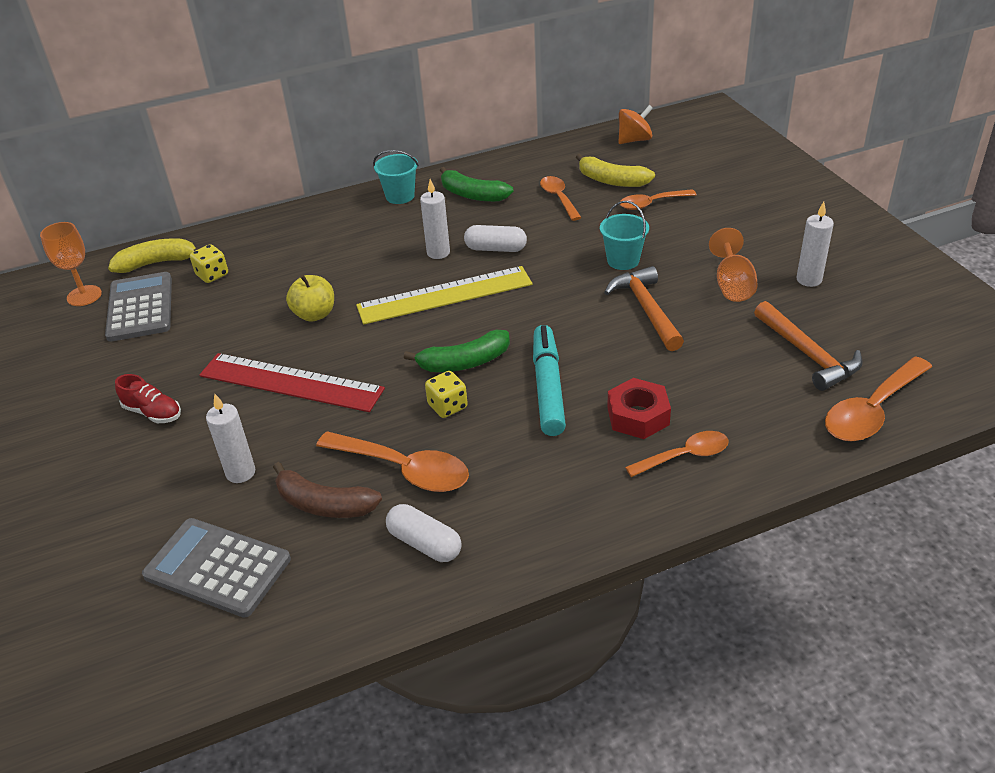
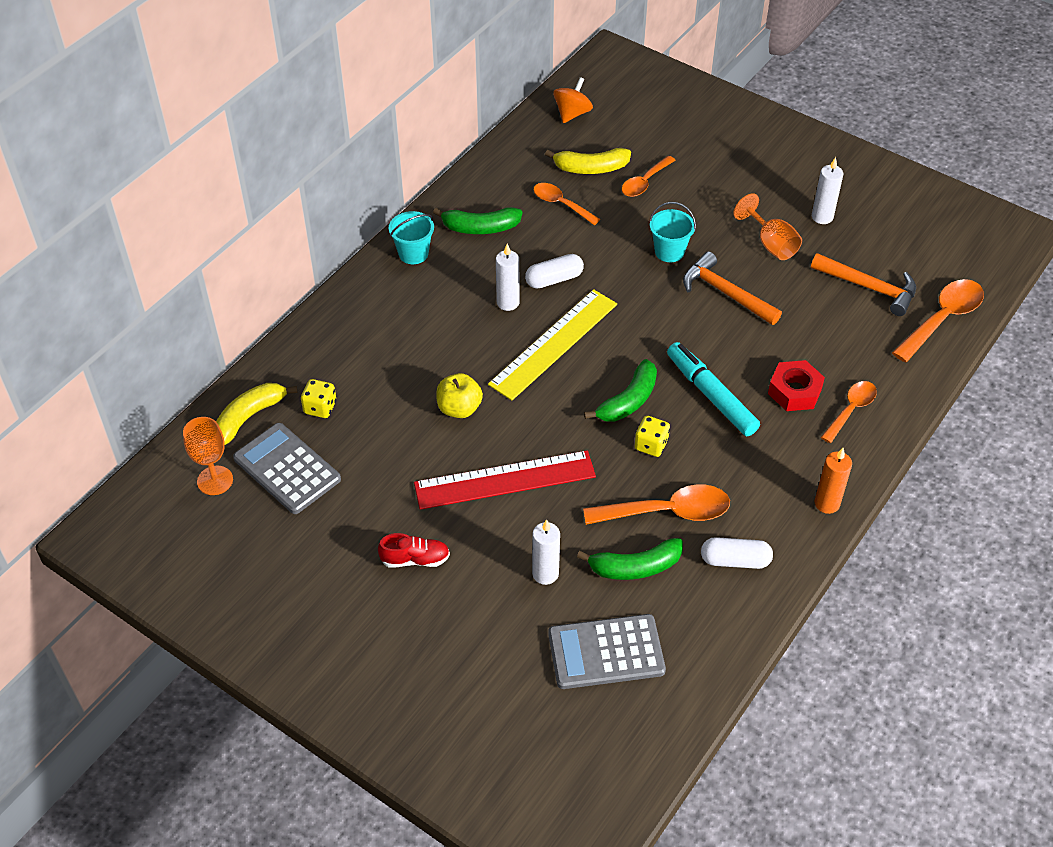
camera: 35 degrees left, 10 degrees up
(324, 504) = (635, 567): brown banana -> green banana
(574, 533) = (827, 503): none -> orange candle
(872, 411) = (942, 319): orange spoon -> orange spoon turned 150 degrees counterclockwise

